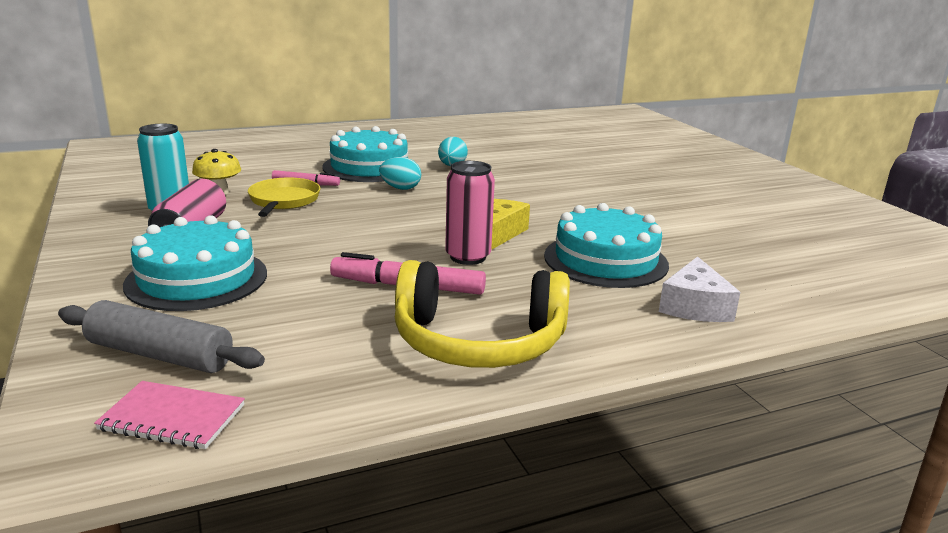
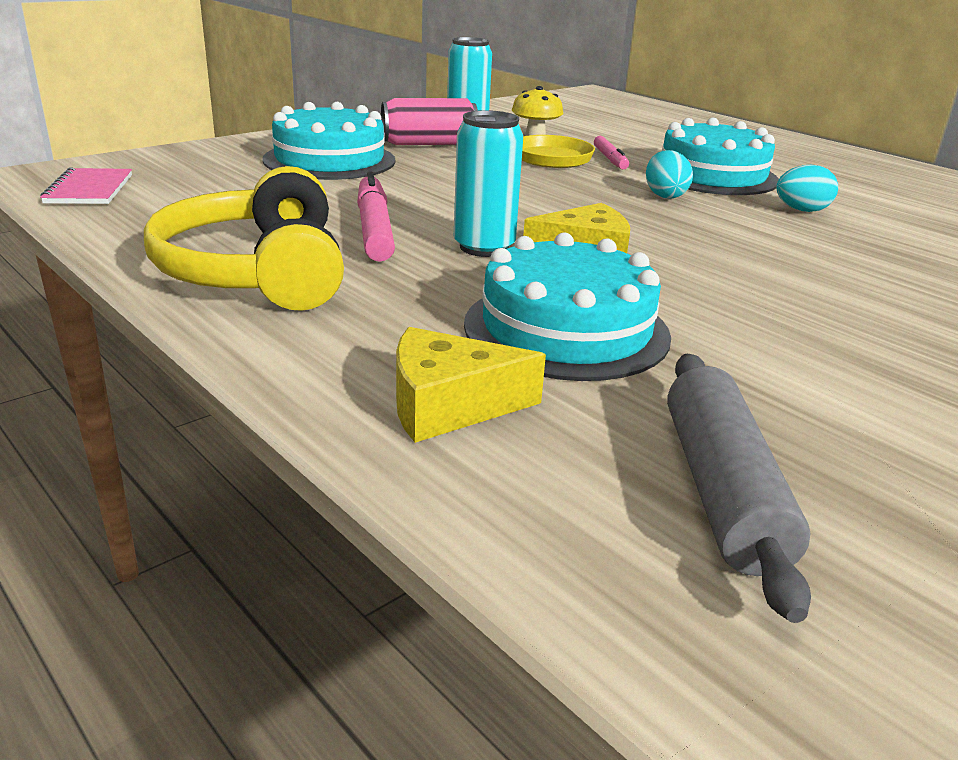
camera: 70 degrees right, 5 degrees up
(160, 355) = (185, 172): grey rolling pin -> grey rolling pin (721, 491)
(468, 257) = (484, 247): pink can -> turquoise can
(695, 306) = (448, 405): white cheese -> yellow cheese

